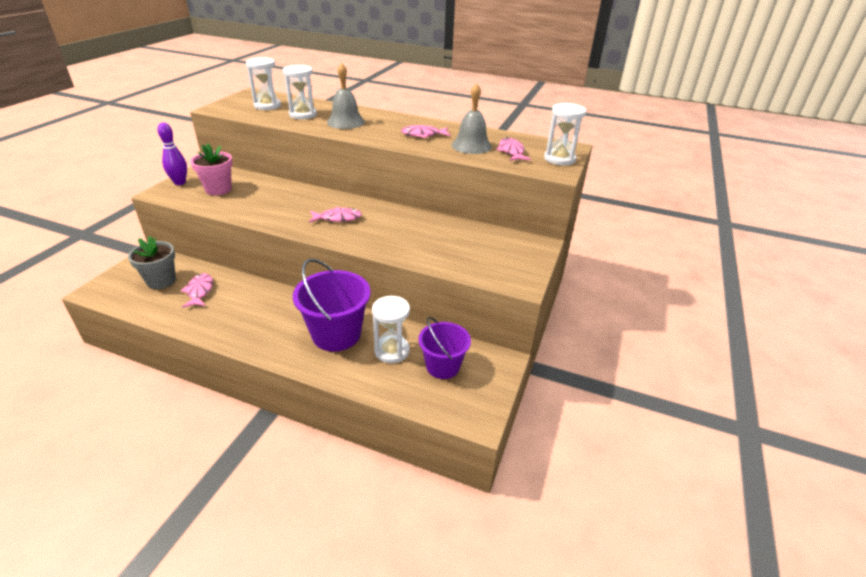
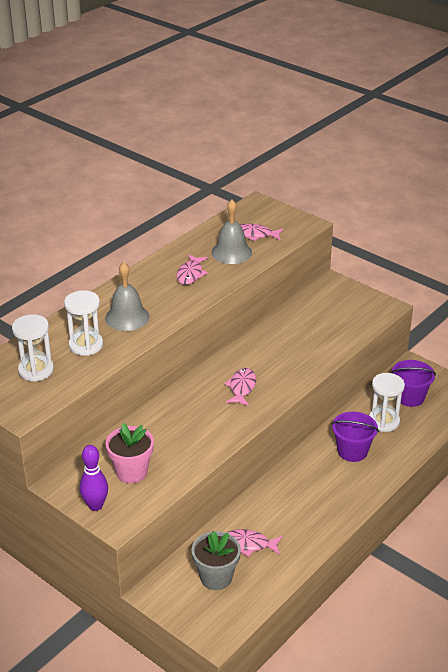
camera: 70 degrees left, 0 degrees up
(336, 334) = (352, 451): purple bucket -> purple bucket, size x0.66
(559, 159) = (281, 215): white hourglass -> none

